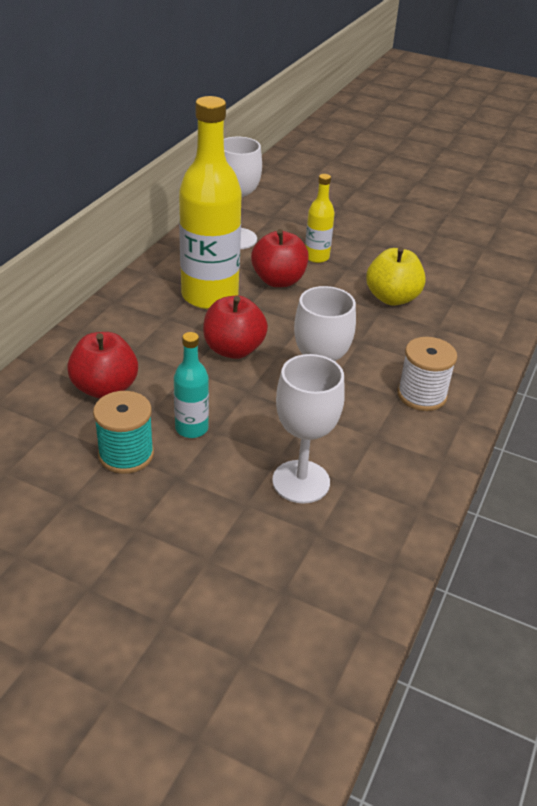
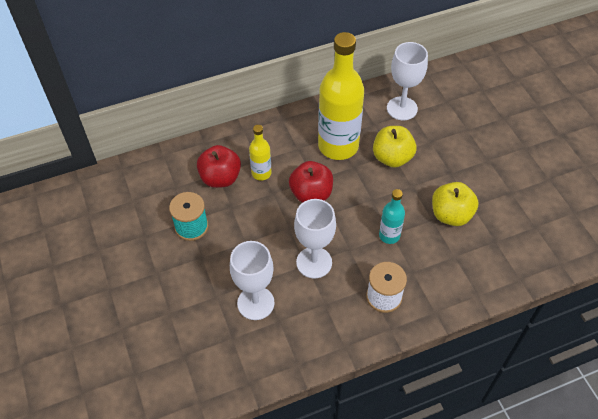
camera: 45 degrees right, 15 degrees up
(191, 428) = (236, 232): turquoise bottle -> turquoise bottle (389, 235)
(278, 280) = (392, 158): red apple -> yellow apple
(316, 257) = (438, 153): yellow bottle -> yellow bottle (261, 173)

